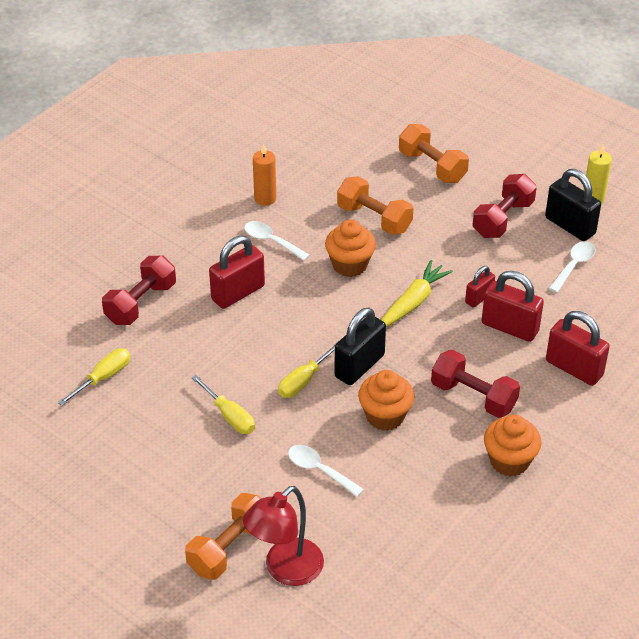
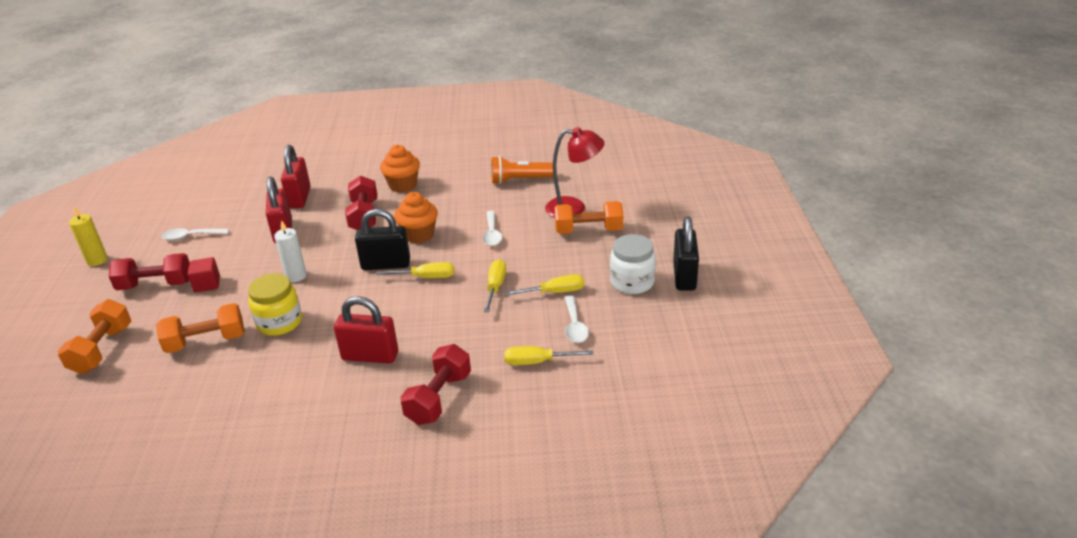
camera: 130 degrees left, 10 degrees down
(111, 513) = (632, 282): none -> white jar
(141, 303) = (439, 398): red dumbbell -> red dumbbell turned 60 degrees counterclockwise
(170, 449) = (554, 292): none -> yellow screwdriver
(265, 198) = (227, 416): orange candle -> none
(271, 241) = (287, 377): white spoon -> white spoon (574, 325)
(350, 265) = (279, 322): orange cupcake -> yellow jar
(374, 218) = (206, 341): orange dumbbell -> orange dumbbell turned 75 degrees clockwise
(402, 568) = (520, 180): none -> orange flashlight
(412, 302) = (296, 276): yellow carrot -> white candle
(466, 247) = (207, 284): none -> red cube
(479, 298) = (263, 254): red padlock -> none
(570, 226) = (141, 256): black padlock -> black padlock (684, 276)

